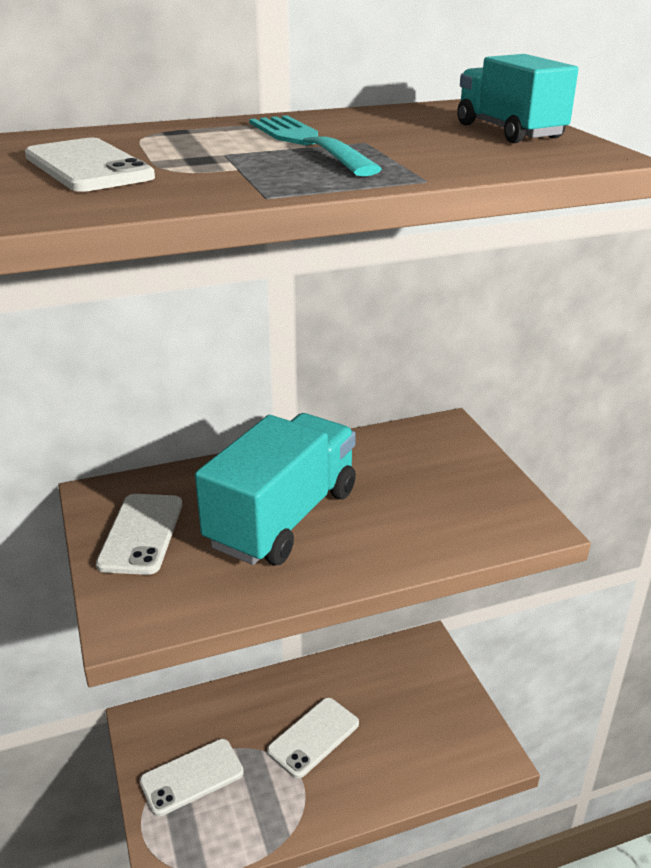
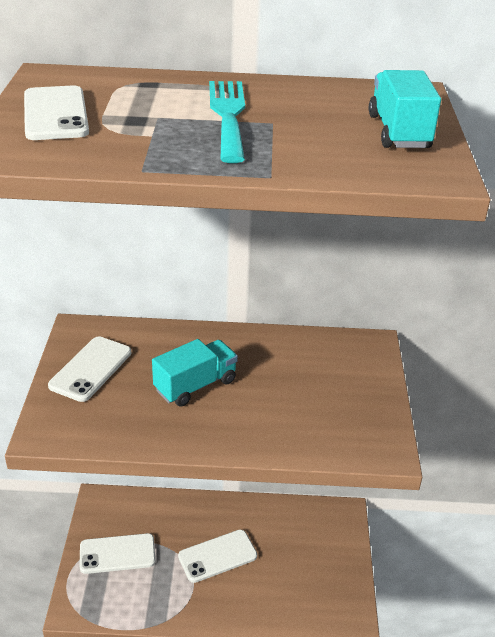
camera: 20 degrees right, 5 degrees up
(283, 518) = (195, 385): turquoise truck -> turquoise truck, size x0.59

